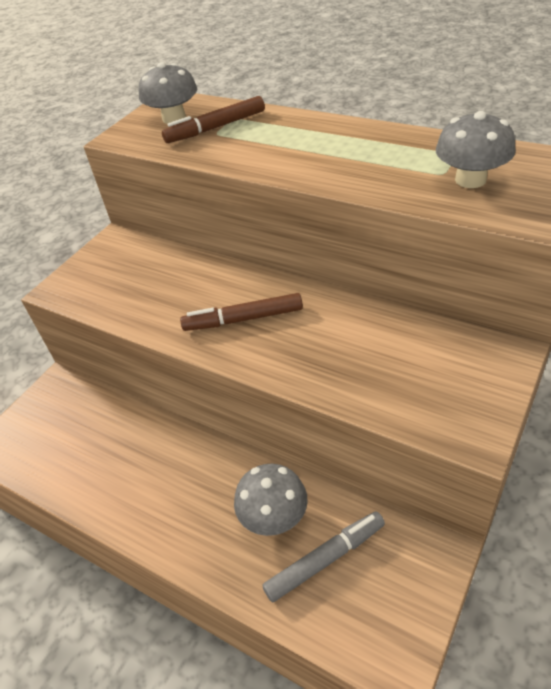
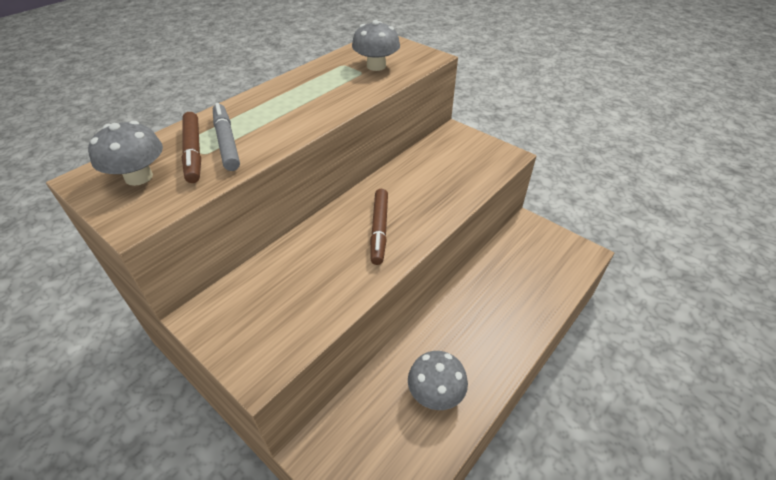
camera: 85 degrees left, 0 degrees up
(274, 516) = (497, 289): grey mushroom -> grey mushroom (435, 393)
(325, 559) = (529, 269): grey marker -> grey marker (227, 142)

